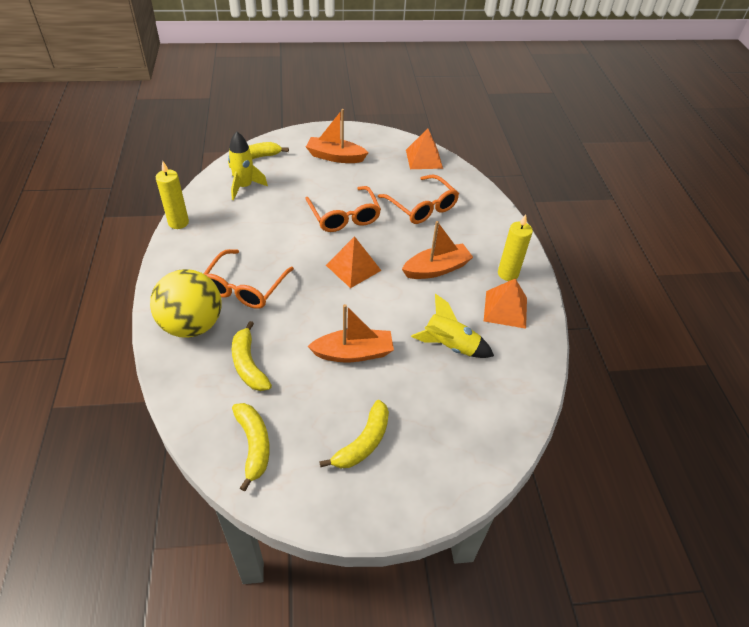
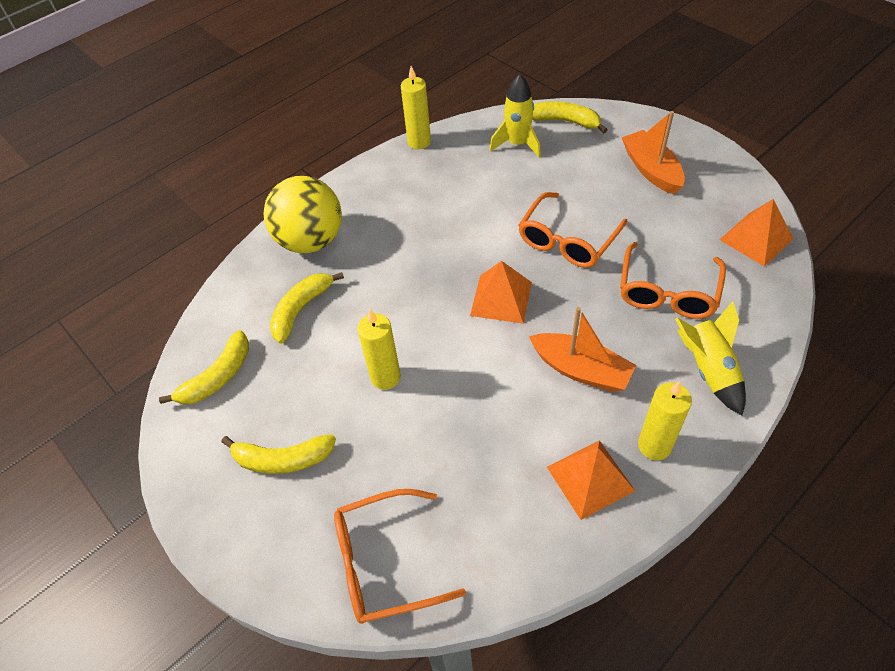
camera: 60 degrees right, 5 degrees up
(245, 287) = (388, 241): orange glasses -> orange glasses (384, 563)
(353, 353) = (385, 377): orange boat -> yellow candle
(450, 346) = (476, 456): yellow rocket -> yellow rocket (708, 370)

